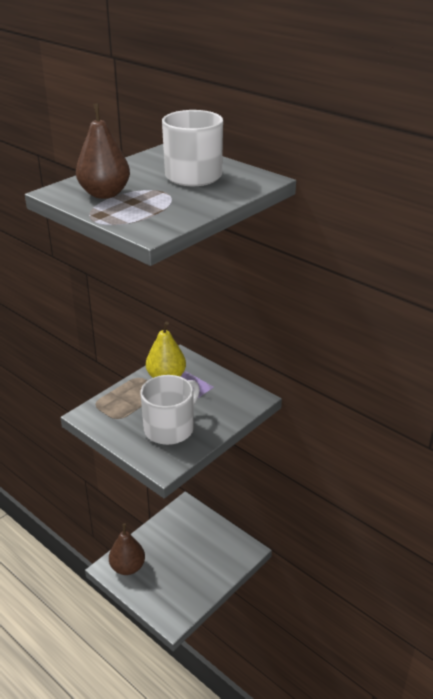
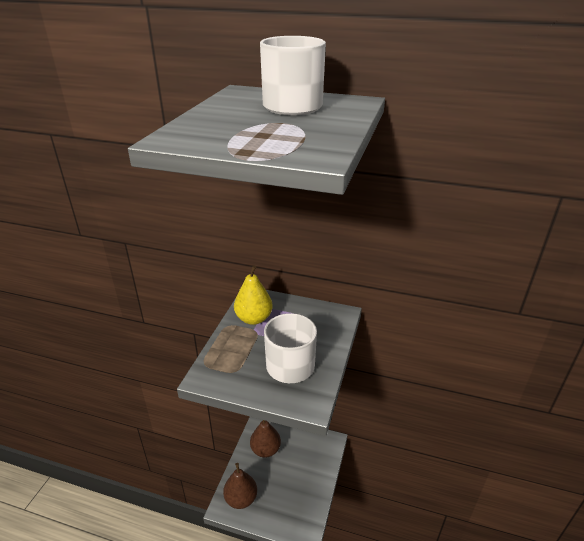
camera: 25 degrees left, 0 degrees up
(105, 194) = (224, 133): brown pear -> brown pear (265, 449)

